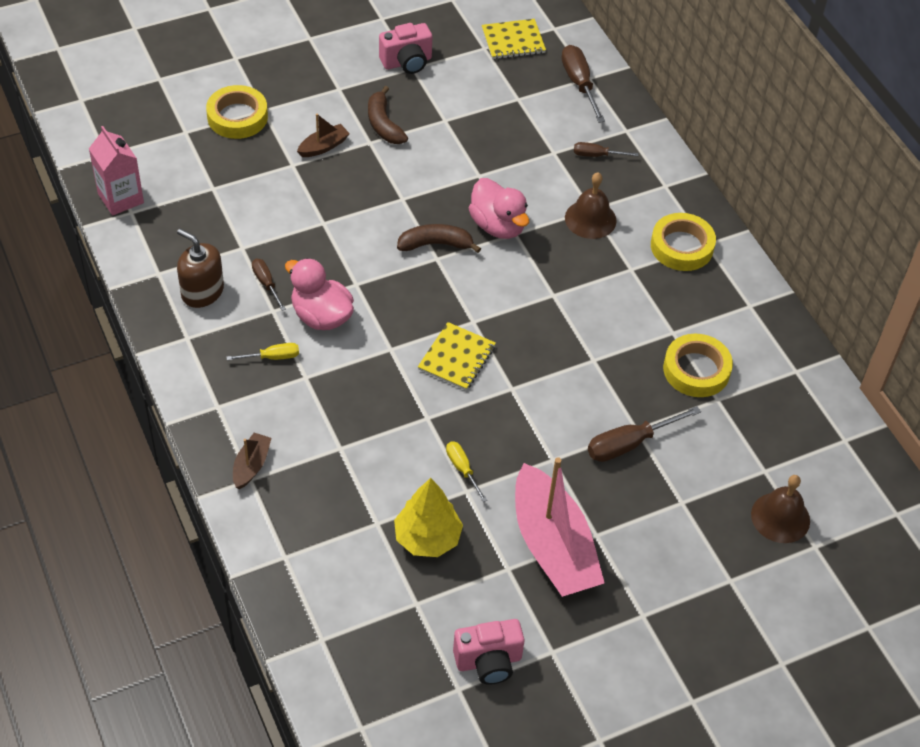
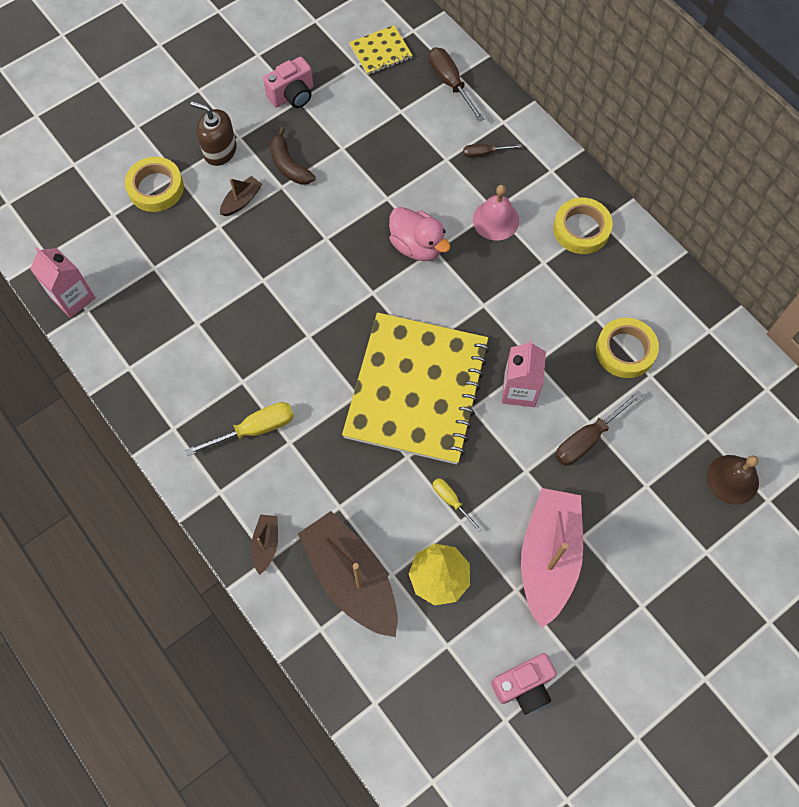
camera: 10 degrees left, 15 degrees up
(202, 292) = (174, 377): brown soap dispenser -> brown soap dispenser (220, 151)
(266, 283) = (228, 355): brown screwdriver -> none
(272, 357) = (255, 429): yellow screwdriver -> yellow screwdriver, size x1.69
(321, 316) = (286, 376): pink duck -> none
(332, 517) = (351, 578): none -> brown boat
(435, 244) = (368, 278): brown banana -> none
(457, 358) = (417, 390): yellow notebook -> yellow notebook, size x2.35
(552, 546) = (548, 558): pink boat -> pink boat turned 135 degrees counterclockwise
(568, 382) = (519, 390): none -> pink carton
(590, 219) = (496, 220): brown bell -> pink bell

